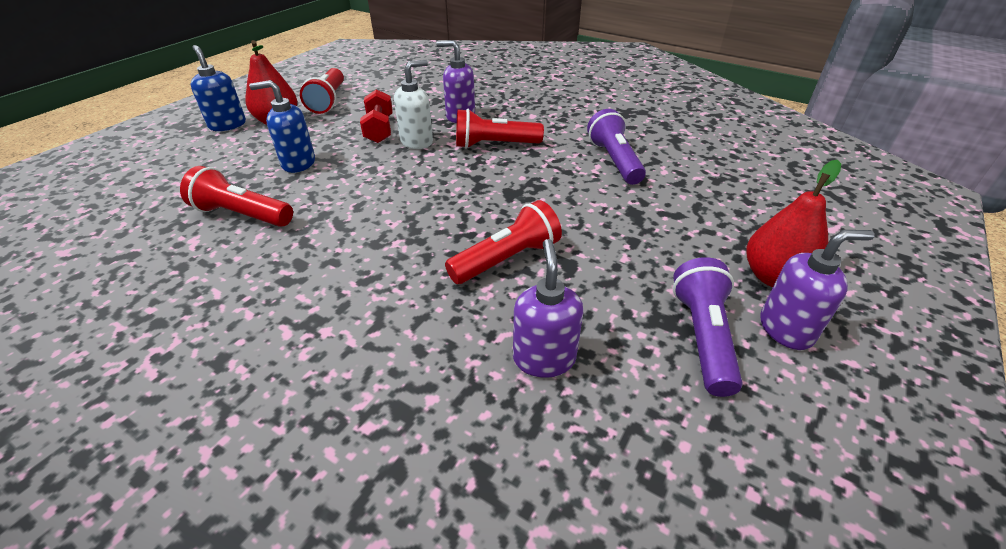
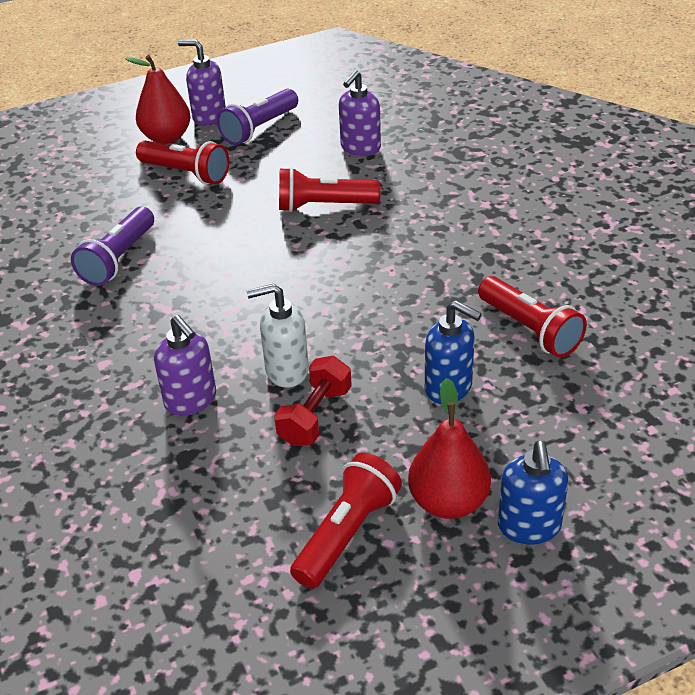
camera: 145 degrees left, 0 degrees up
(494, 145) = (206, 329): red flashlight -> red flashlight (186, 174)

